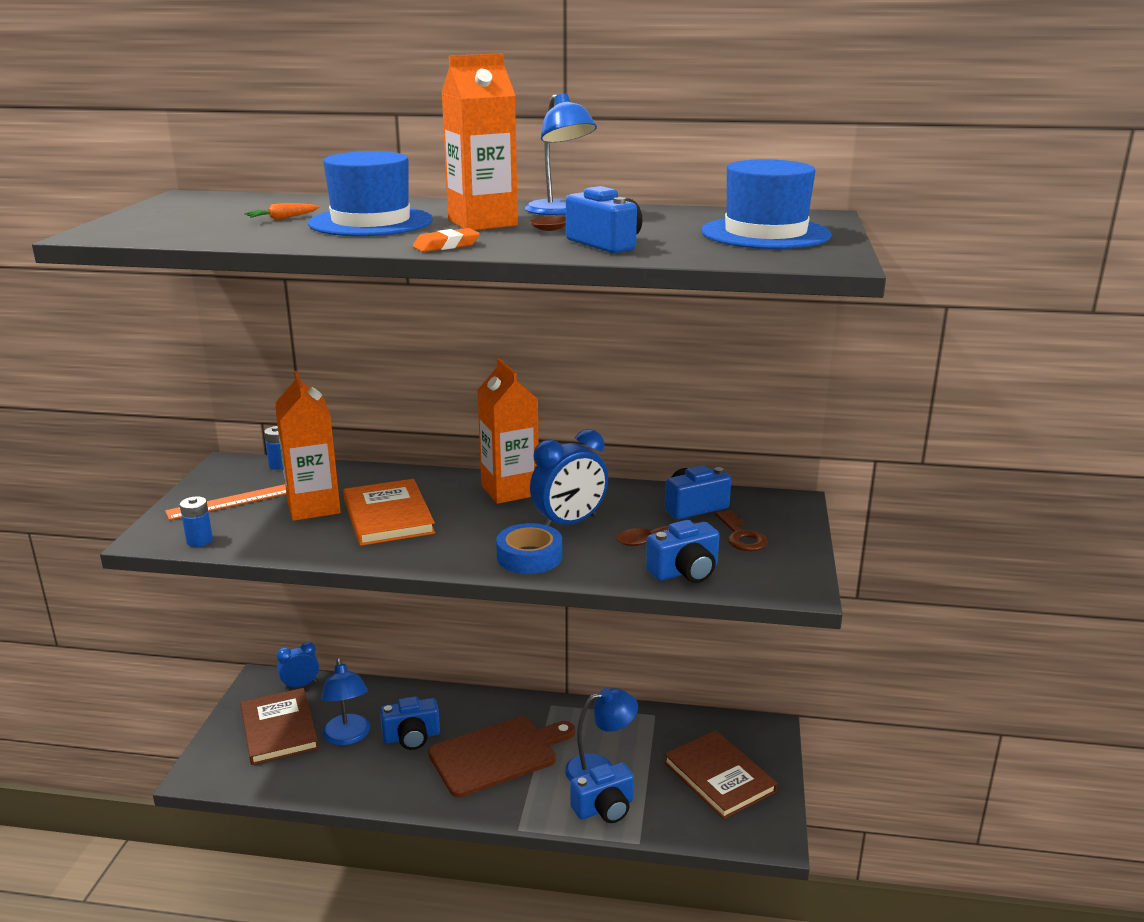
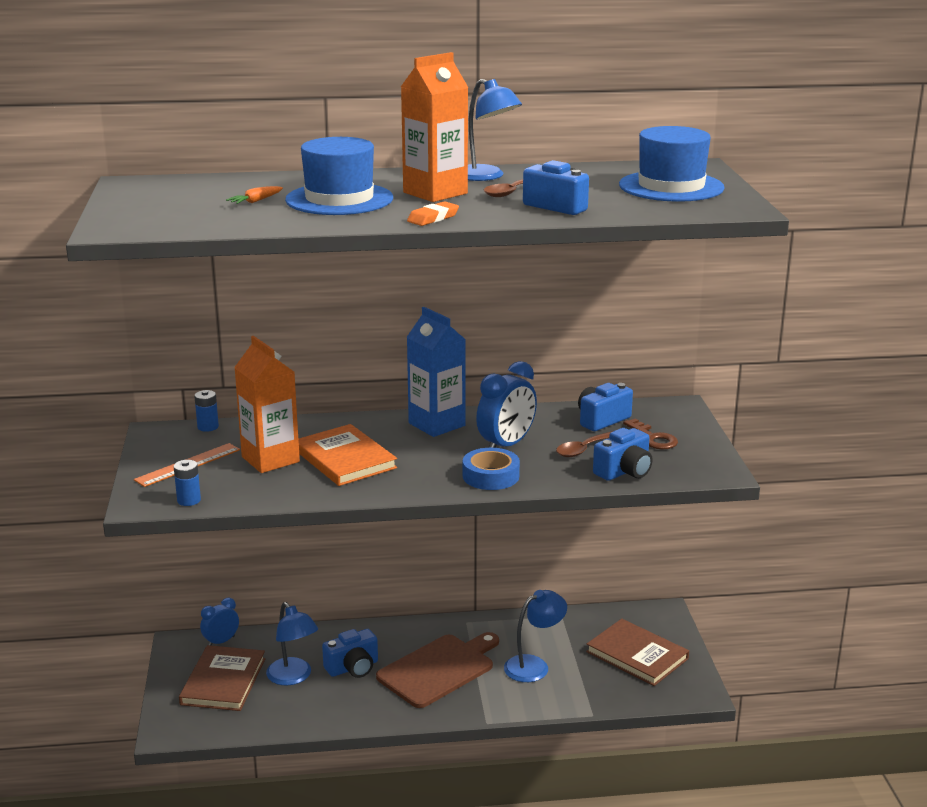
camera: 15 degrees left, 0 degrees up
(279, 729) = (223, 681): brown book -> brown book turned 45 degrees clockwise
(510, 490) = (436, 424): orange carton -> blue carton
(604, 808) = (552, 694): blue camera -> none

